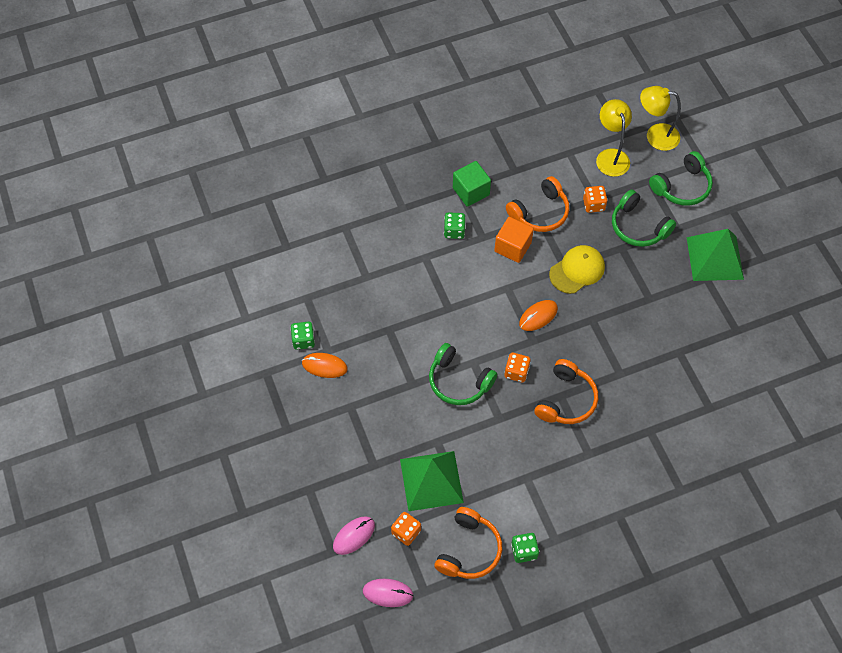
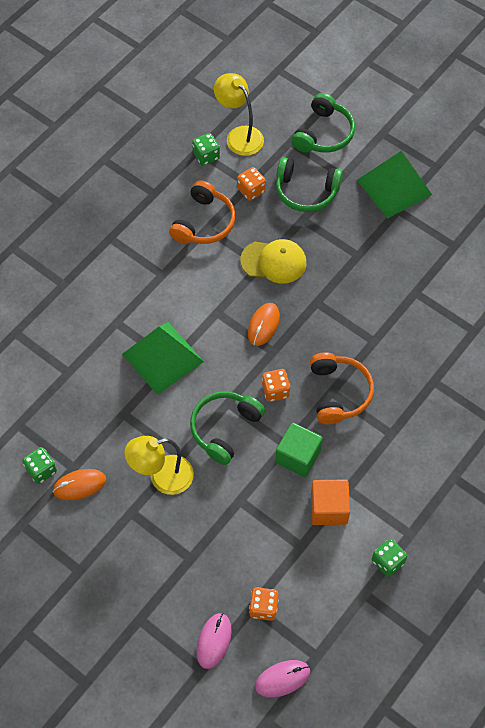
camera: 30 degrees left, 0 degrees up
(431, 481) = (257, 542): green pyramid -> green pyramid (163, 357)
(454, 231) = (130, 282): green dice -> green dice (206, 156)
(459, 381) = (225, 429): green headphones -> green headphones turned 120 degrees clockwise
(469, 549) = (335, 590): orange headphones -> none
(471, 191) = (123, 234): green cube -> green cube (298, 456)
(512, 247) = (198, 269): orange cube -> orange cube (329, 508)
(577, 270) = (274, 262): yellow cap -> yellow cap turned 75 degrees clockwise
(655, 136) = (269, 96): yellow lamp -> yellow lamp (162, 478)

